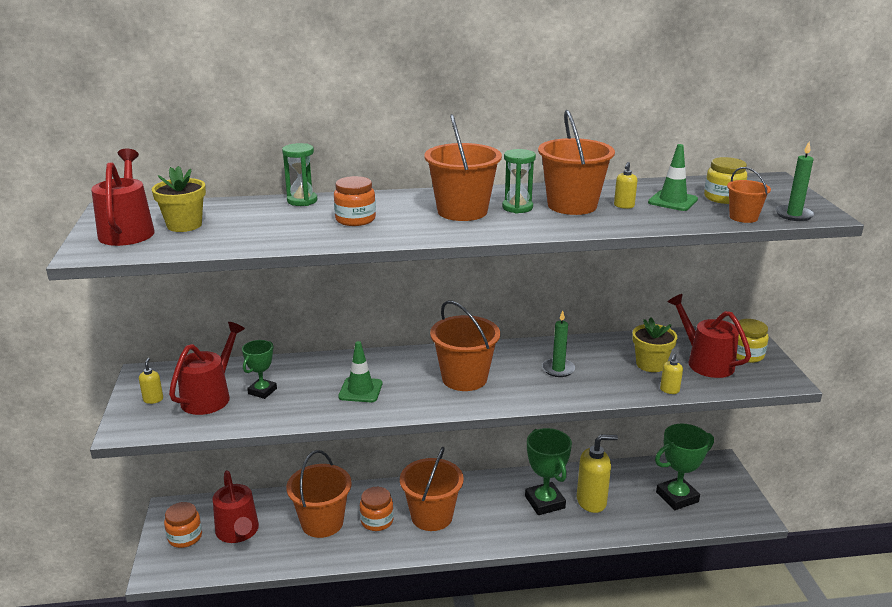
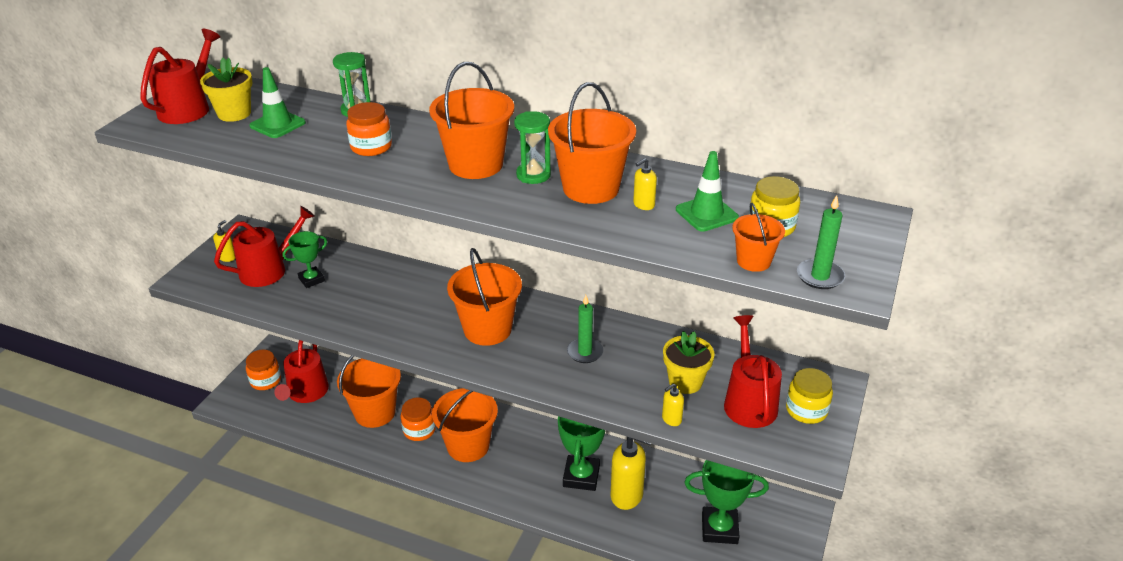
camera: 30 degrees right, 10 degrees up
(360, 390) = (388, 308): green traffic cone -> green traffic cone (277, 124)

